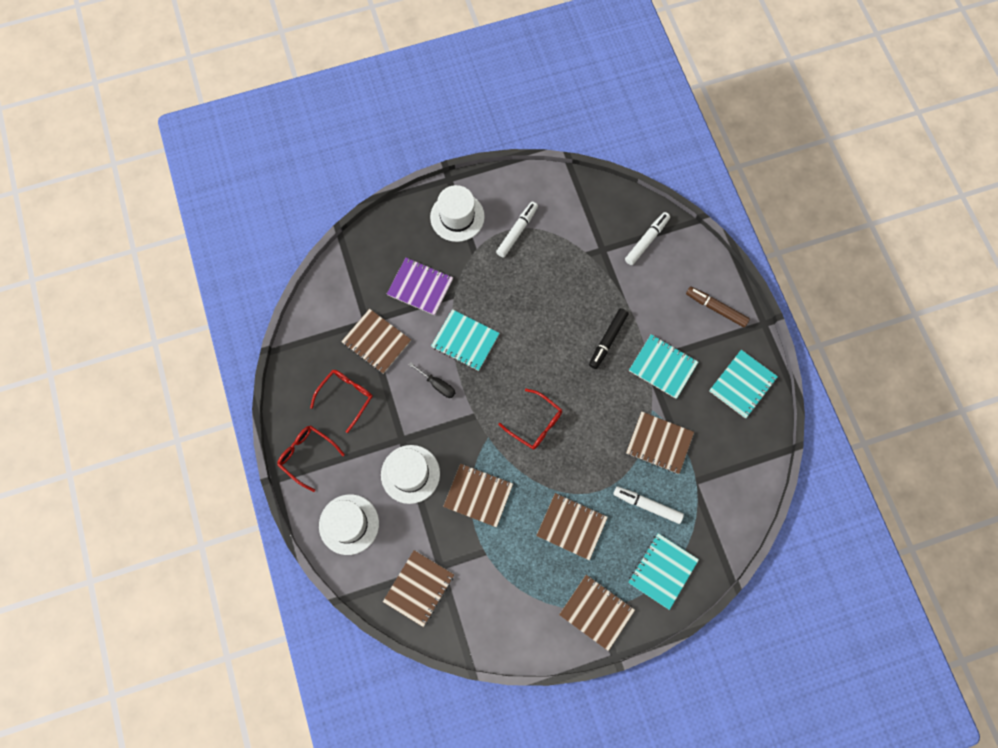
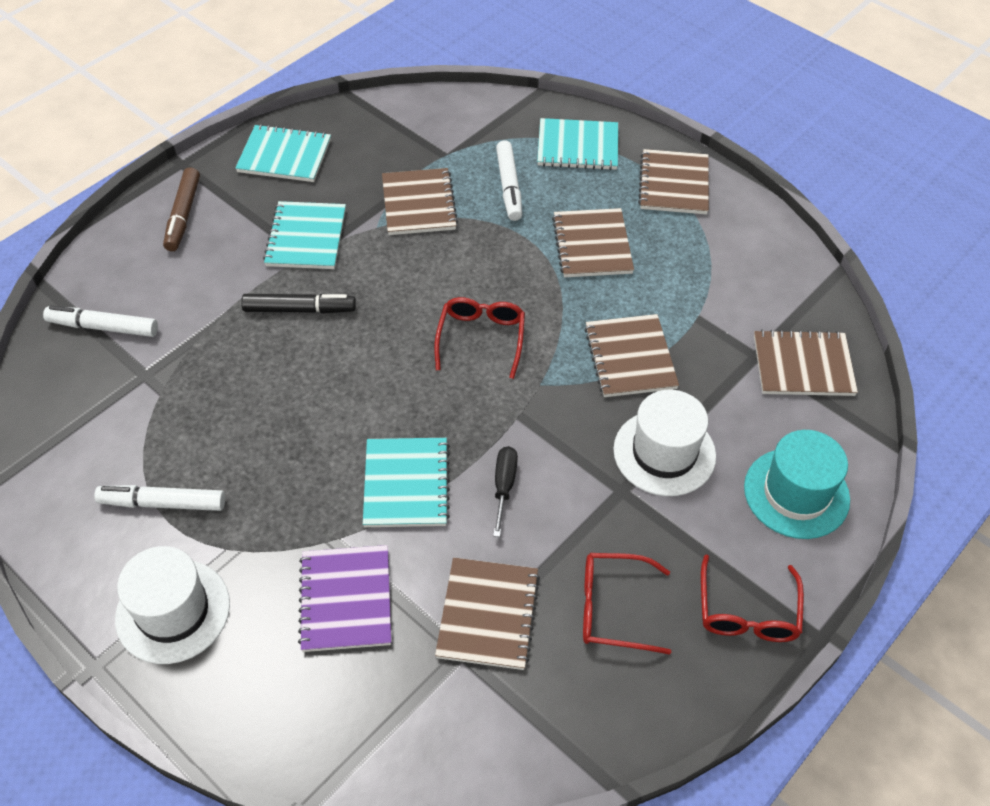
camera: 120 degrees left, 20 degrees down
(349, 524) = (796, 493): white hat -> turquoise hat

